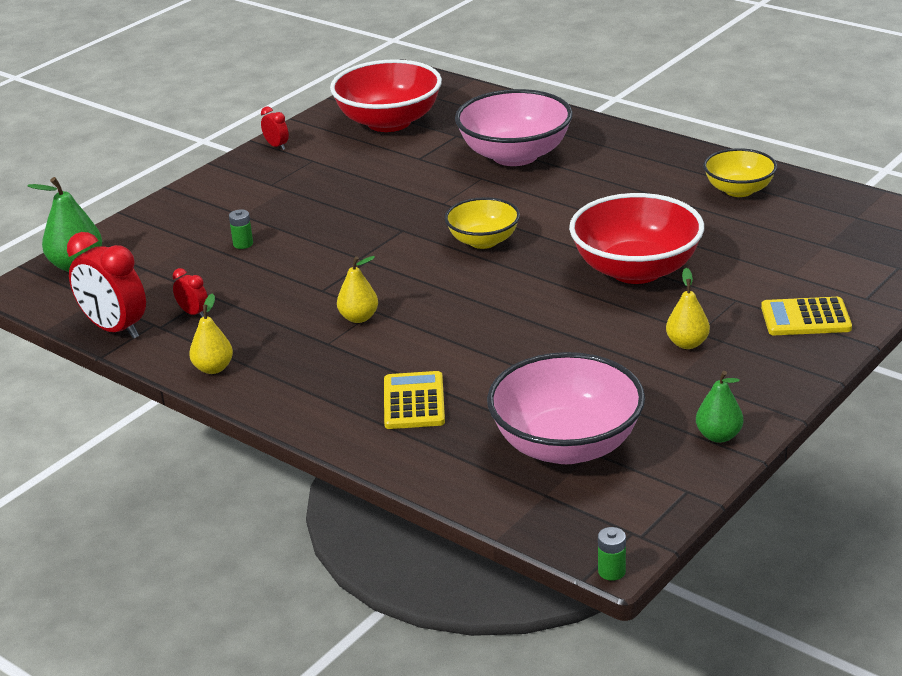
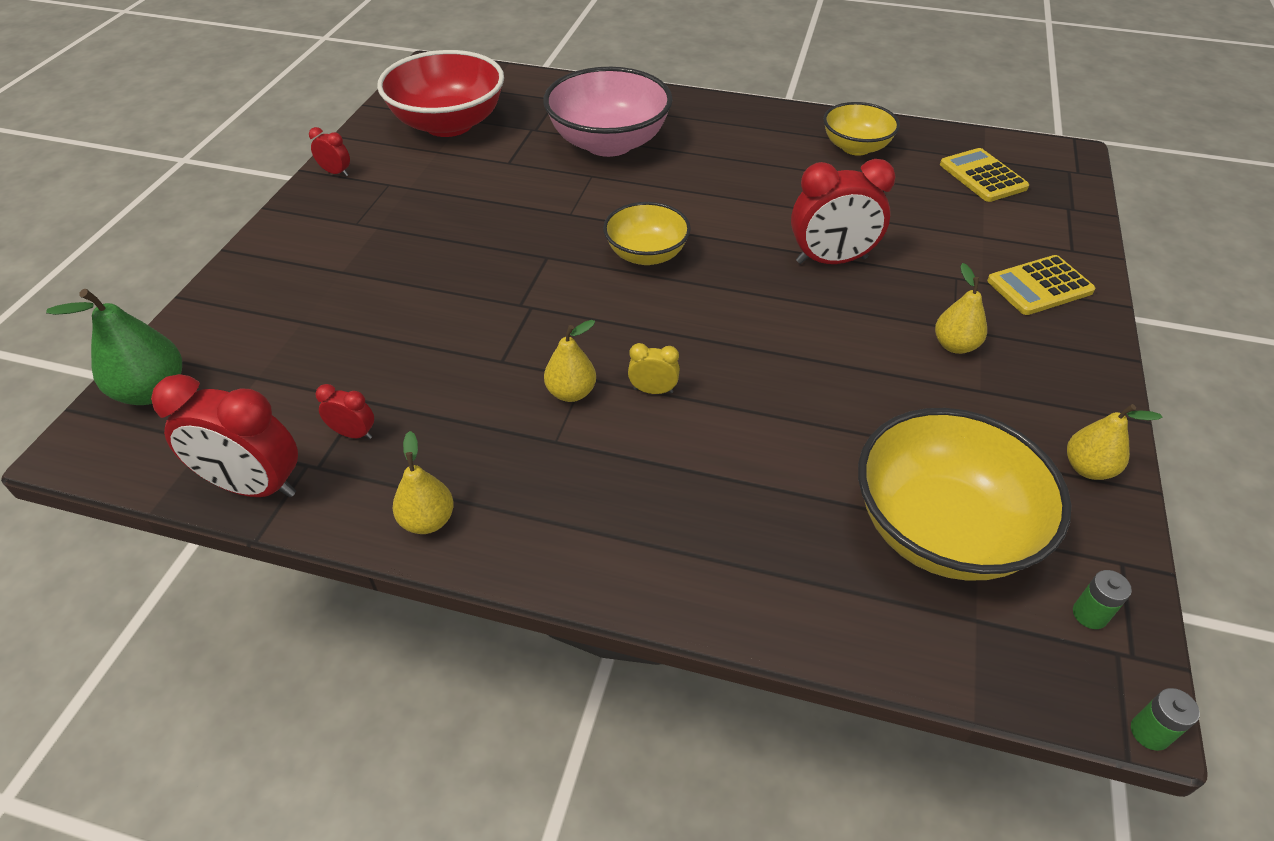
camera: 25 degrees left, 15 degrees up
(243, 244) = (365, 313): green battery -> green battery (1089, 614)
(414, 402) = (719, 508): yellow calculator -> yellow calculator (983, 176)
(420, 327) = (653, 390): none -> yellow clock
(566, 445) = (941, 529): pink bowl -> yellow bowl
(636, 270) = (831, 260): red bowl -> red clock
(718, 436) = (1088, 468): green pear -> yellow pear

